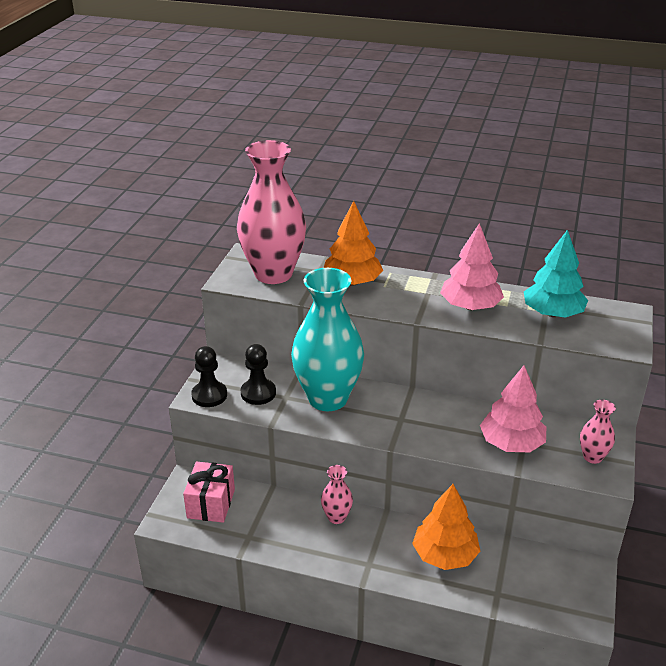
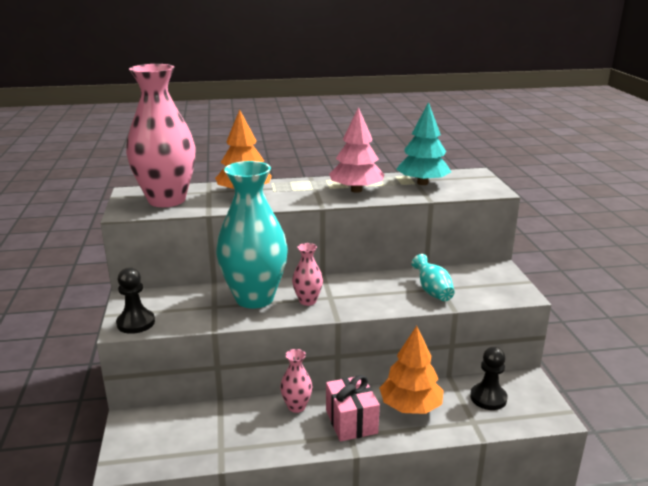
camera: 25 degrees left, 10 degrees down
(211, 504) = (165, 433): pink gift -> pink gift (351, 421)
(258, 393) = (185, 310): black pawn -> black pawn (488, 398)
(511, 443) = (432, 291): pink tree -> turquoise vase
(592, 457) = (499, 285): pink vase -> pink vase (307, 301)

